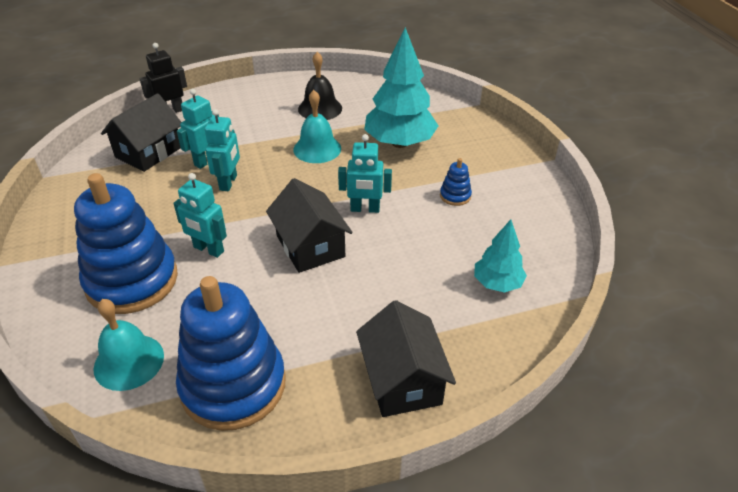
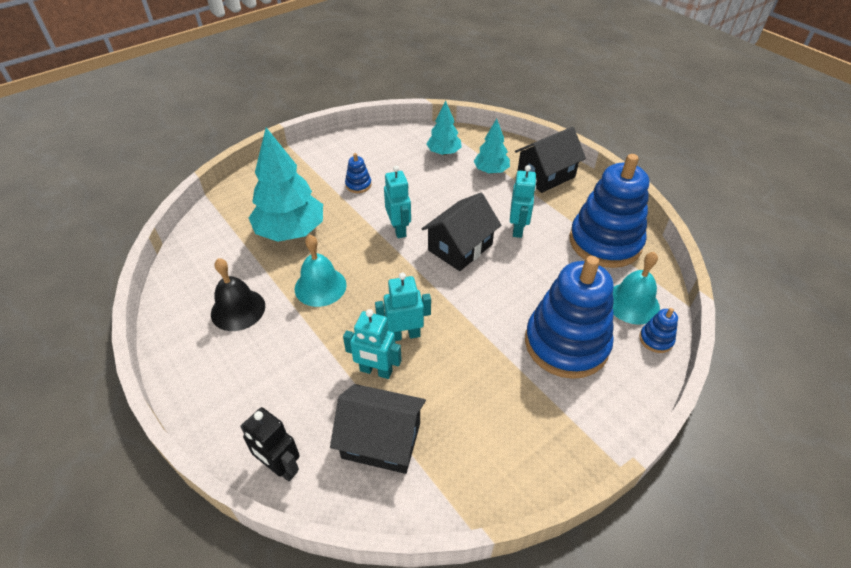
camera: 110 degrees left, 5 degrees up
(71, 357) = (656, 339): none -> blue stacking toy
(208, 249) = (501, 309): turquoise robot -> turquoise robot (518, 229)
(437, 319) = (491, 171): none -> turquoise tree

